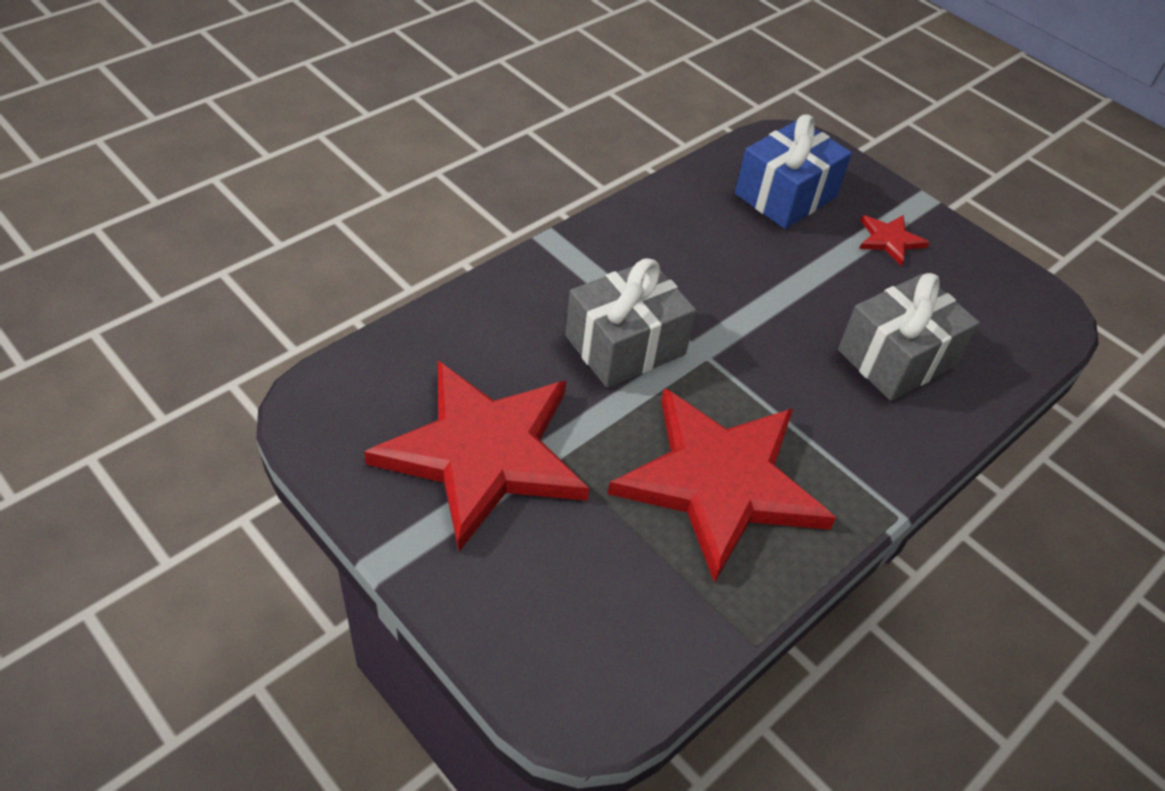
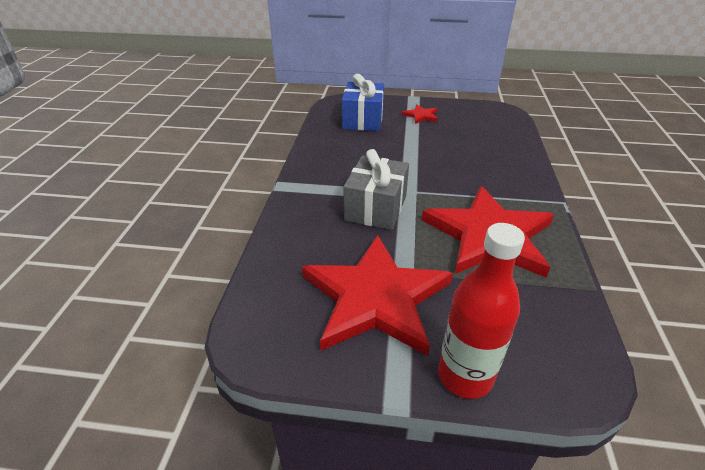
camera: 35 degrees left, 10 degrees down
(468, 599) = (465, 376): none -> red bottle
(896, 358) = (480, 151): grey gift -> none

